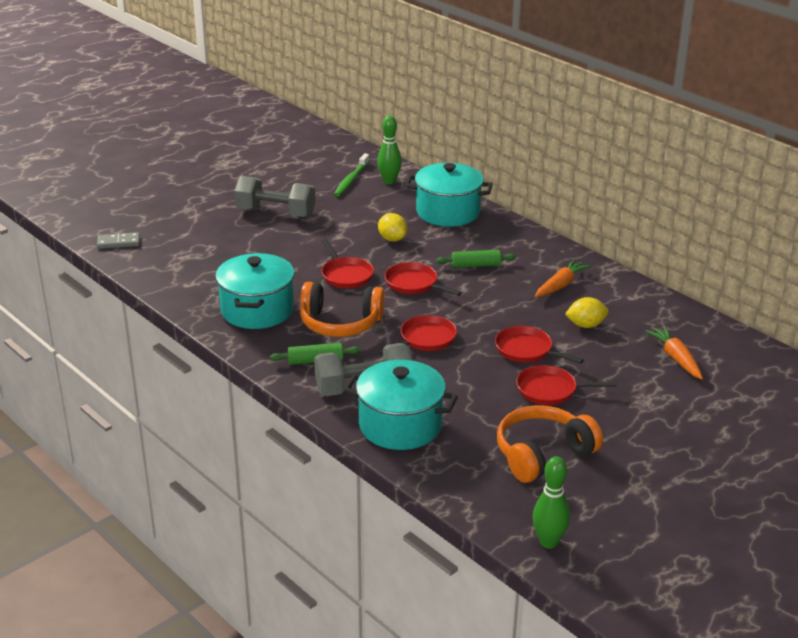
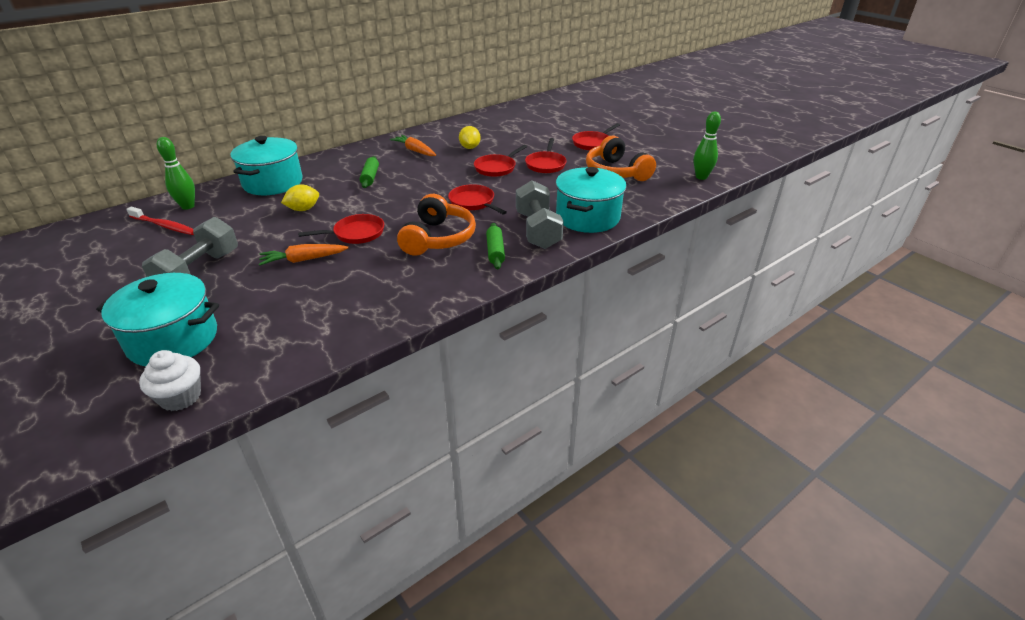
camera: 85 degrees left, 5 degrees up
(118, 242) = (180, 397): grey domino -> white cupcake
(257, 310) = (399, 282): turquoise pot -> turquoise pot (173, 339)
(351, 180) = (164, 226): green toothbrush -> red toothbrush
(414, 284) = (387, 203): red pan -> red pan (592, 143)
(675, 358) = (514, 127): orange carrot -> orange carrot (303, 260)

